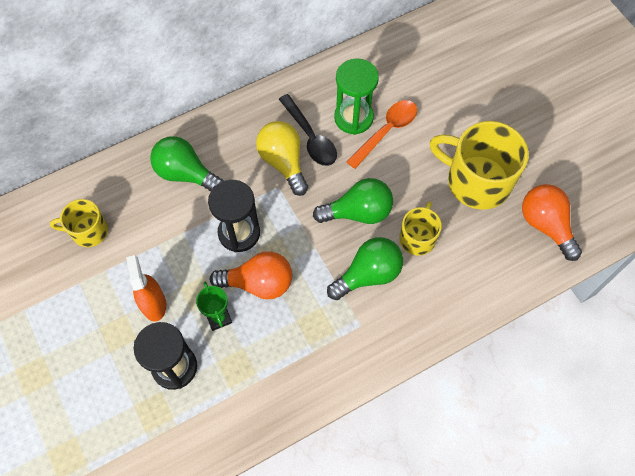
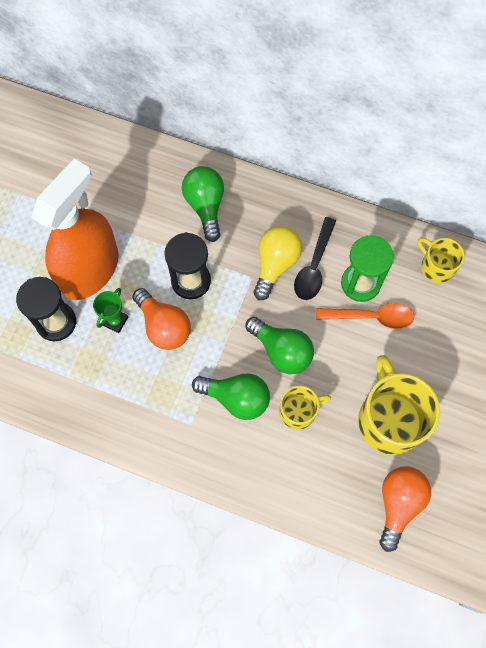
camera: 50 degrees right, 5 degrees up
(88, 231) = (107, 182): yellow mug -> yellow mug (436, 266)
(153, 304) = (90, 270): orange spray bottle -> orange spray bottle, size x2.10

